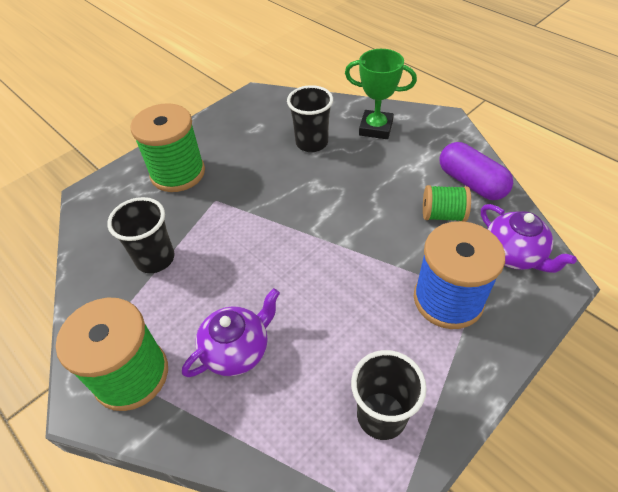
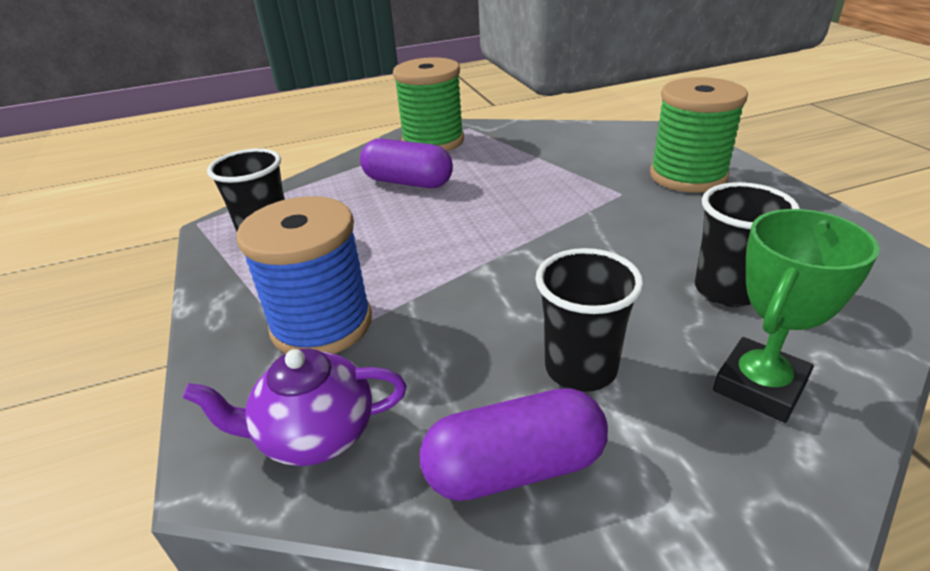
camera: 115 degrees right, 15 degrees down
(155, 259) = (550, 156): black cup -> black cup (580, 369)
(237, 350) = (408, 182): purple teapot -> purple capsule
(443, 215) = (462, 384): green spool -> none

